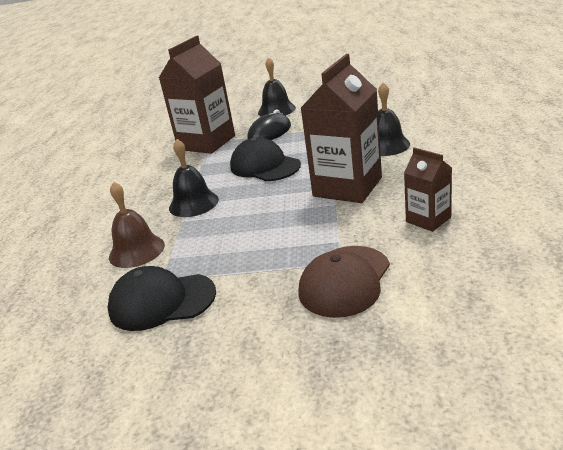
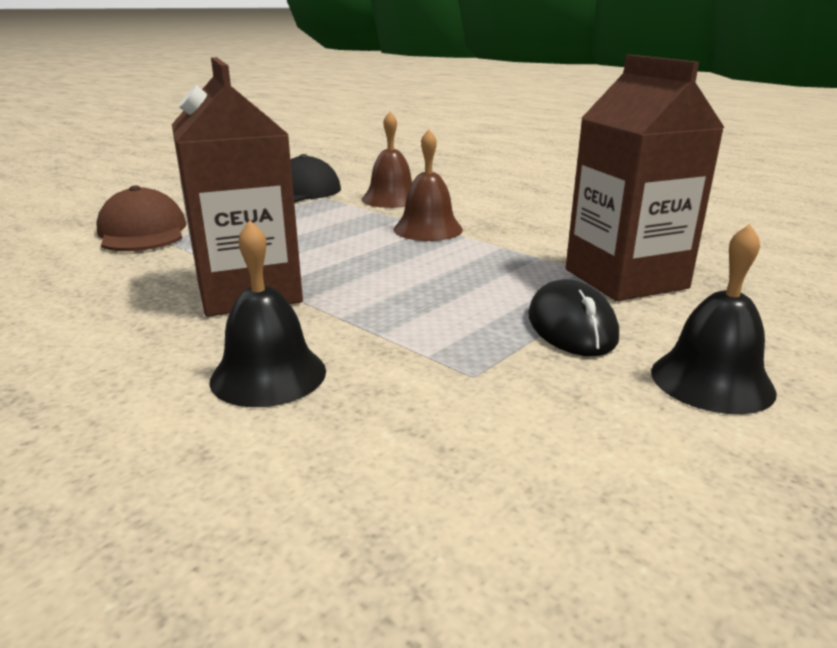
camera: 125 degrees right, 5 degrees down
(193, 203) = (428, 229): black bell -> brown bell
(264, 166) = (436, 279): black cap -> none
(428, 219) = (79, 291): brown carton -> none

